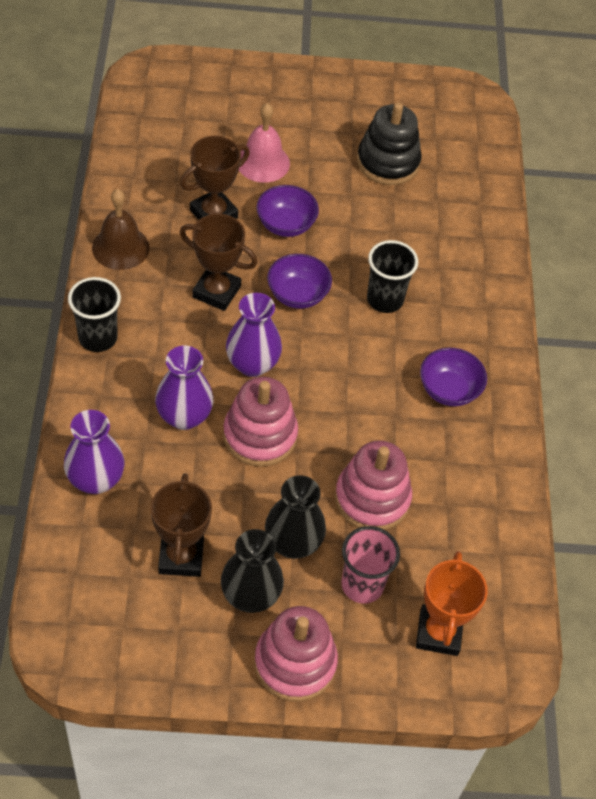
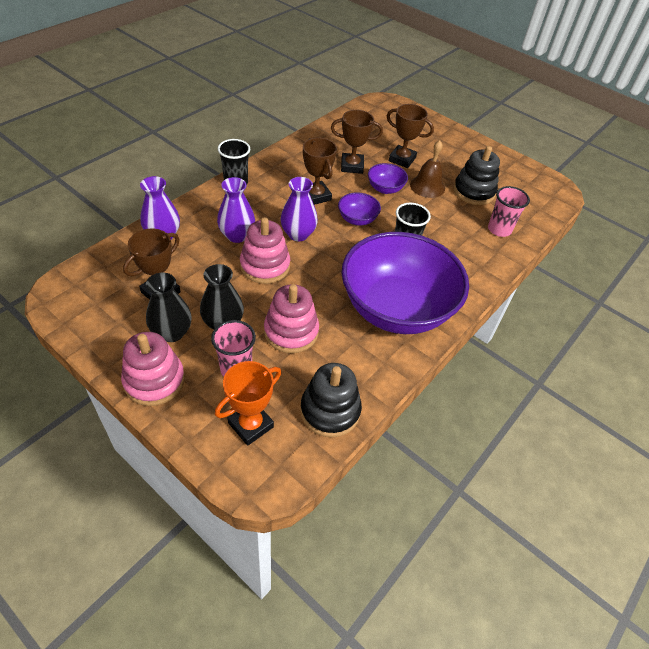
camera: 40 degrees right, 5 degrees down
(120, 247) = (290, 156): brown bell -> brown bell (427, 186)
(263, 162) = (402, 159): pink bell -> brown trophy
(449, 390) = (396, 309): purple bowl -> purple bowl, size x2.49
(460, 203) = (499, 229): none -> pink cup
(495, 559) = (330, 410): none -> black stacking toy

